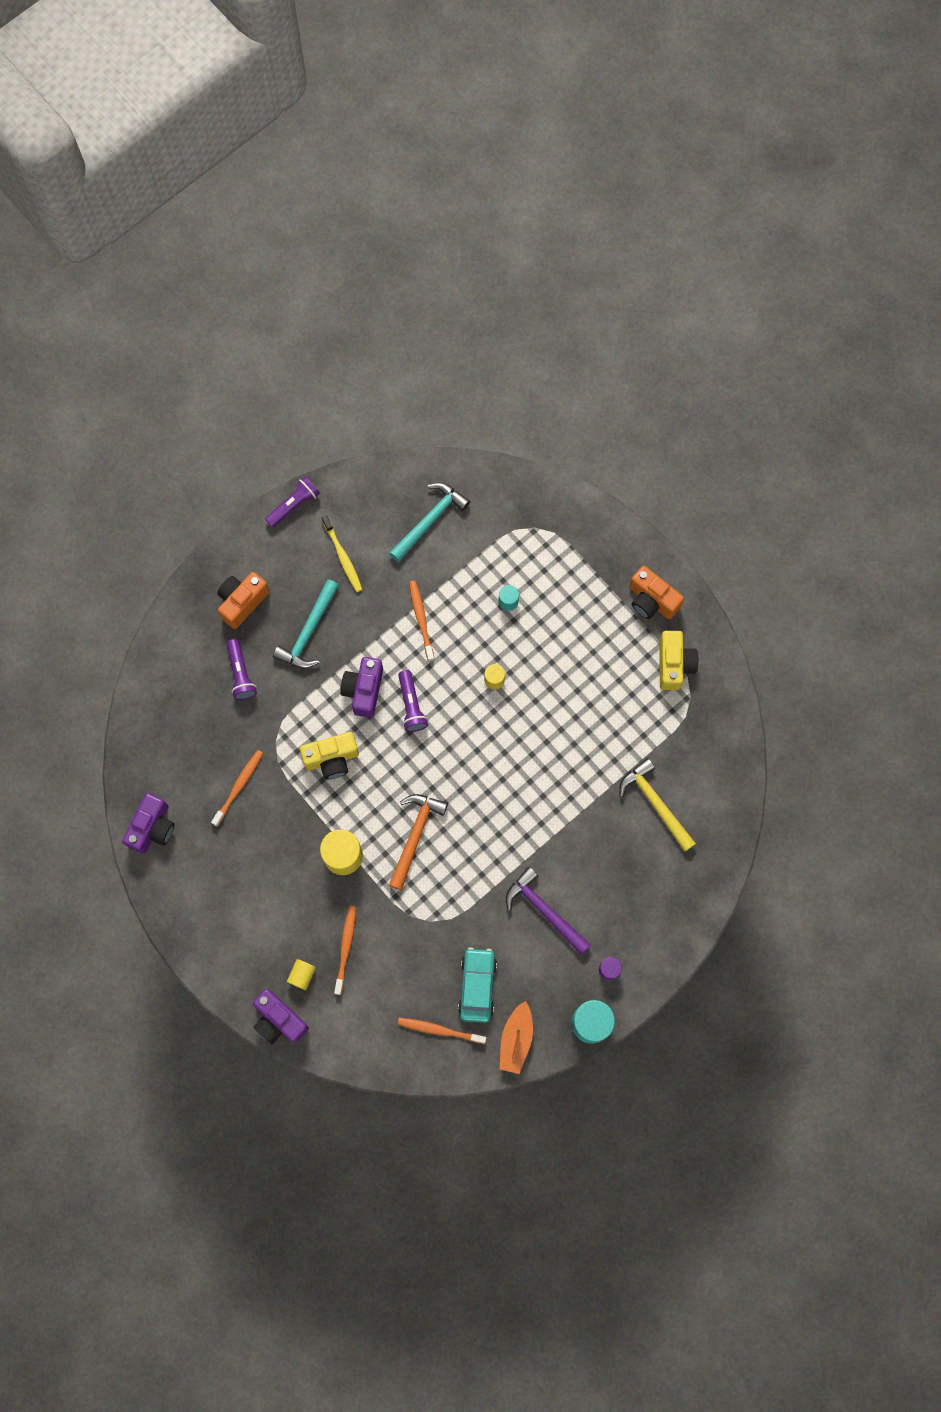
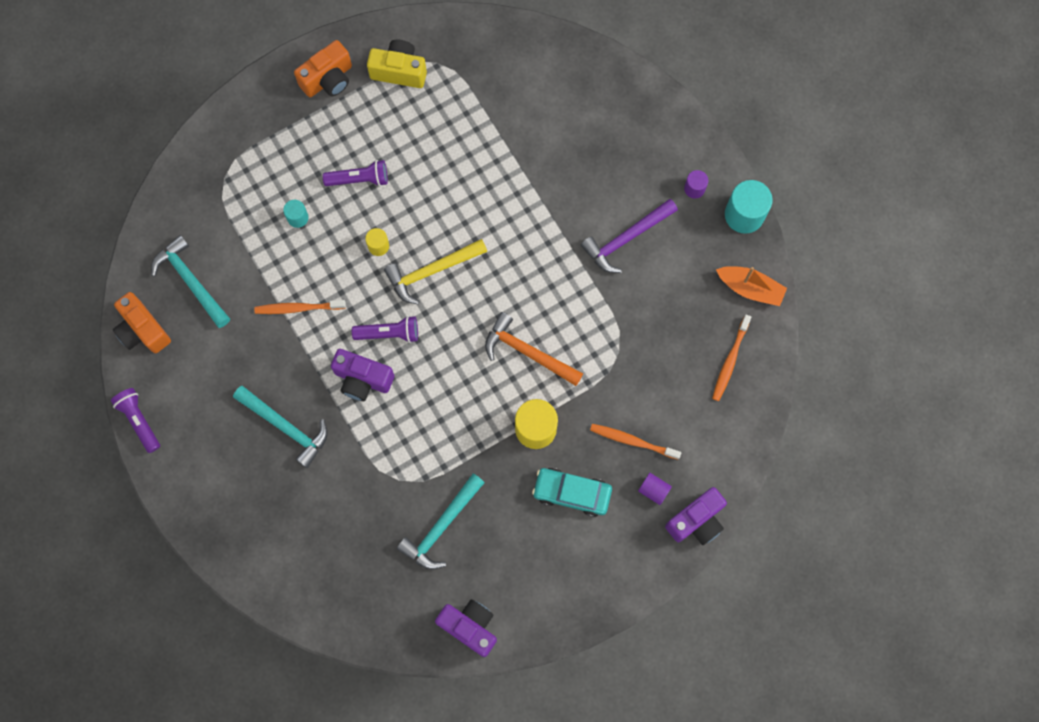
camera: 80 degrees left, 0 degrees up
(239, 786) = (441, 526): orange toothbrush -> turquoise hammer
(241, 674) = (317, 506): purple flashlight -> purple flashlight (359, 179)
(242, 602) = (237, 493): orange camera -> orange camera (143, 330)
(302, 975) = (653, 490): yellow cylinder -> purple cylinder
(332, 759) = (430, 424): yellow camera -> none
(343, 557) = (210, 378): yellow toothbrush -> none
(477, 986) = (691, 316): turquoise car -> turquoise car (572, 493)
(655, 803) = (537, 115): yellow hammer -> yellow hammer (431, 271)

